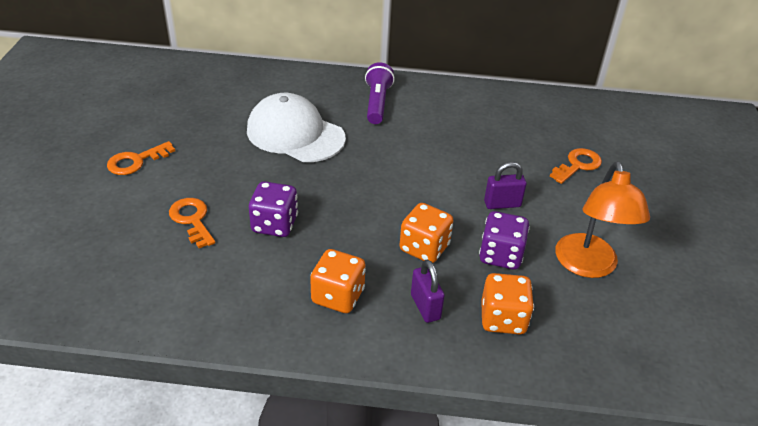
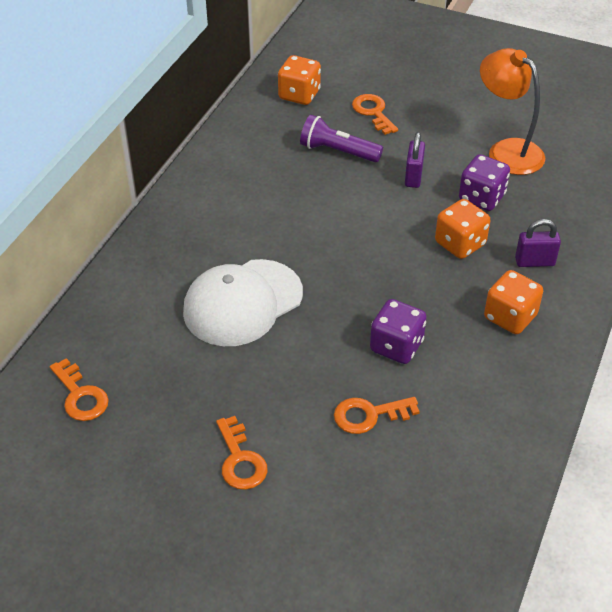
camera: 70 degrees left, 5 degrees up
(183, 83) = (80, 396): none -> orange key
(377, 103) = (211, 222): purple flashlight -> purple flashlight (338, 151)
(503, 319) = (557, 218): orange dice -> orange dice (299, 95)
(588, 266) = (507, 151): orange lamp -> orange lamp turned 150 degrees counterclockwise

